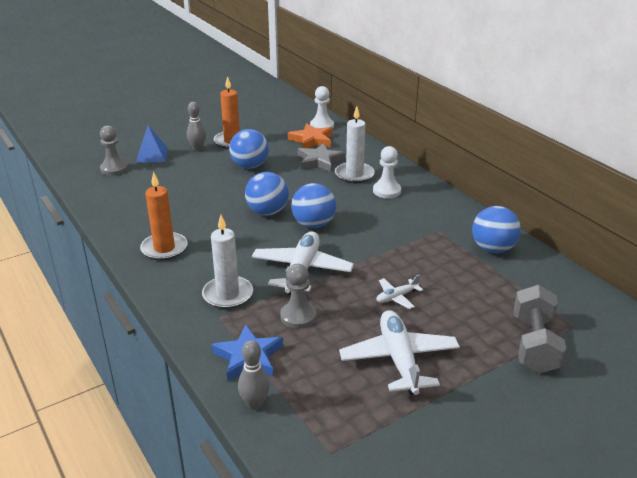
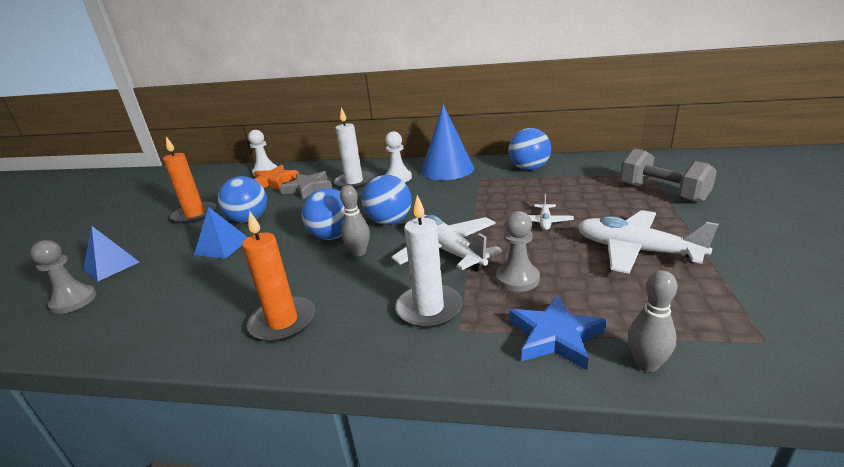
camera: 45 degrees left, 5 degrees down
(197, 149) = (163, 236): grey bowling pin -> grey bowling pin (359, 252)
(209, 178) = (222, 246): none -> blue pyramid
(434, 206) = (447, 169): none -> blue cone

